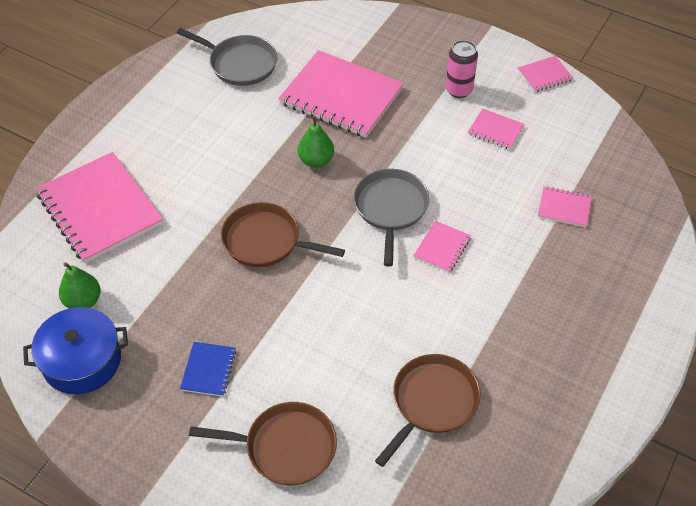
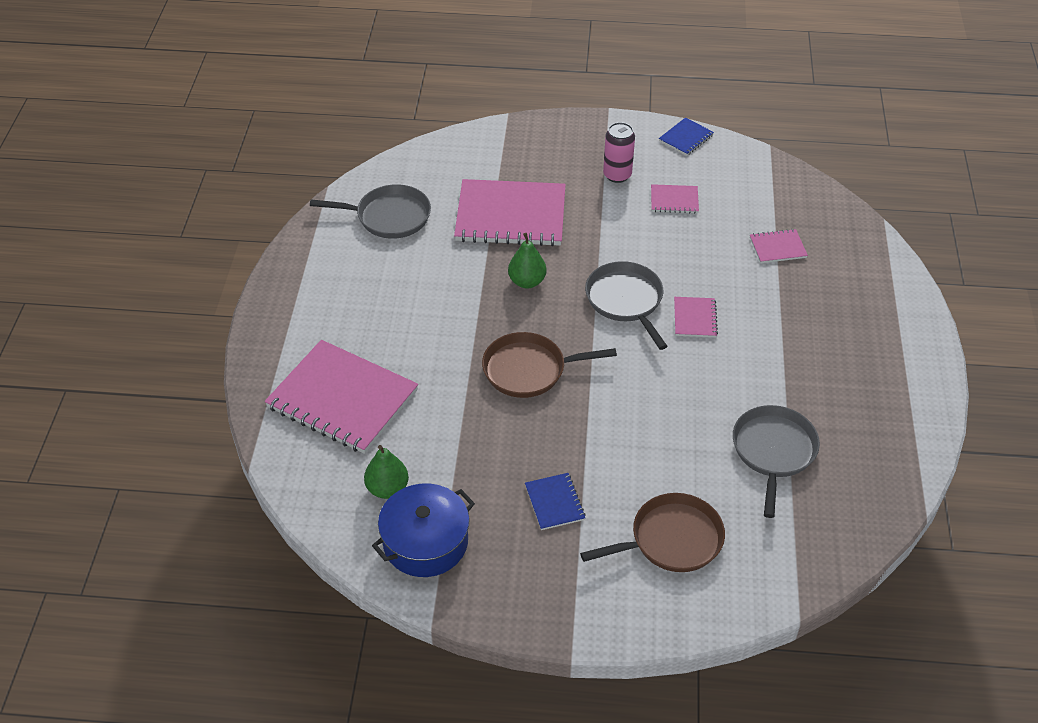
camera: 25 degrees left, 5 degrees down
(432, 402) = (773, 451): brown pan -> grey pan
(544, 75) = (686, 138): pink notebook -> blue notebook

